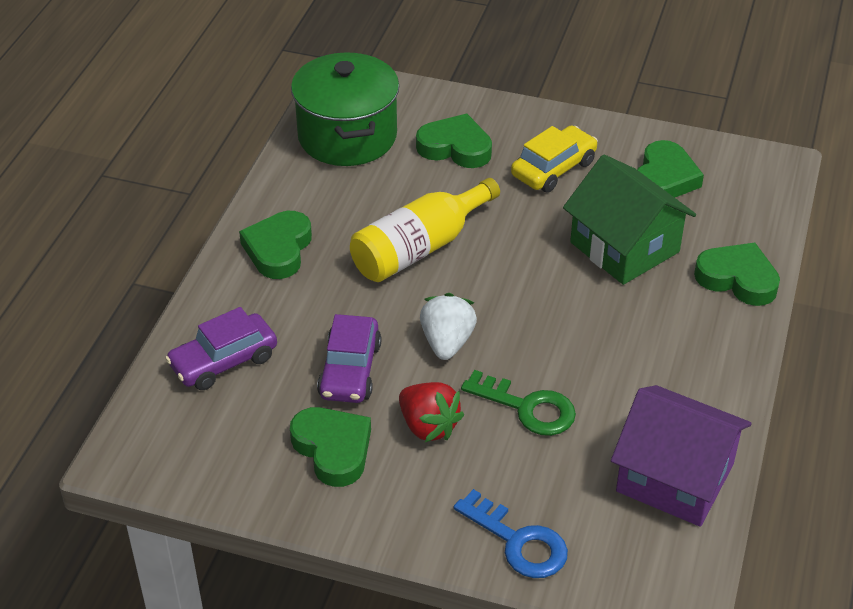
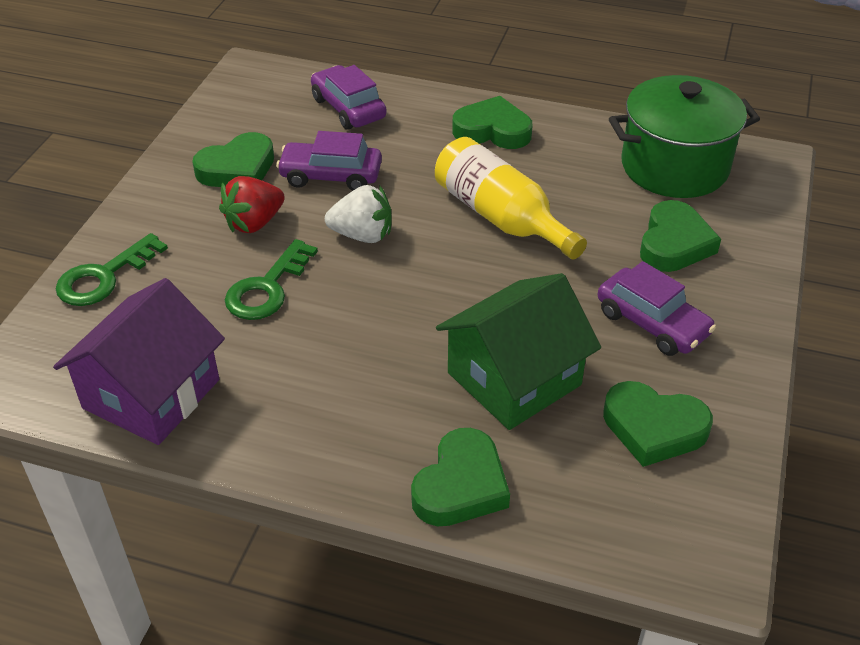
camera: 90 degrees right, 0 degrees up
(518, 542) = (104, 277): blue key -> green key
(553, 169) = (652, 323): yellow car -> purple car

